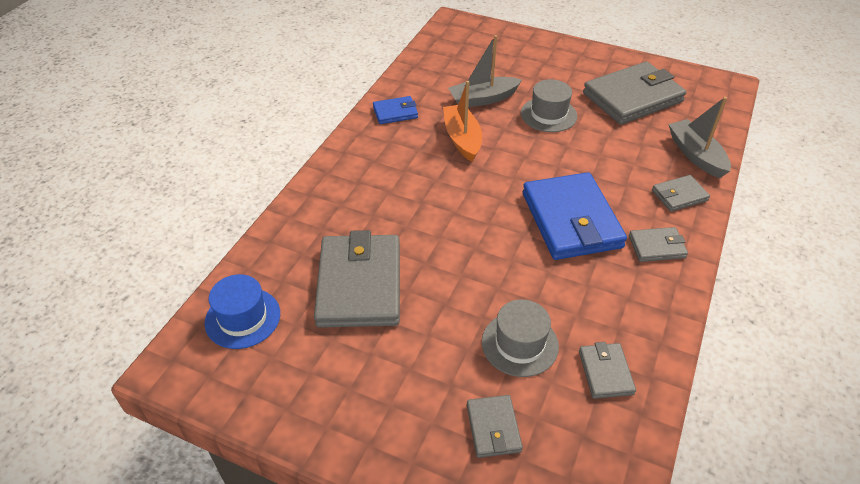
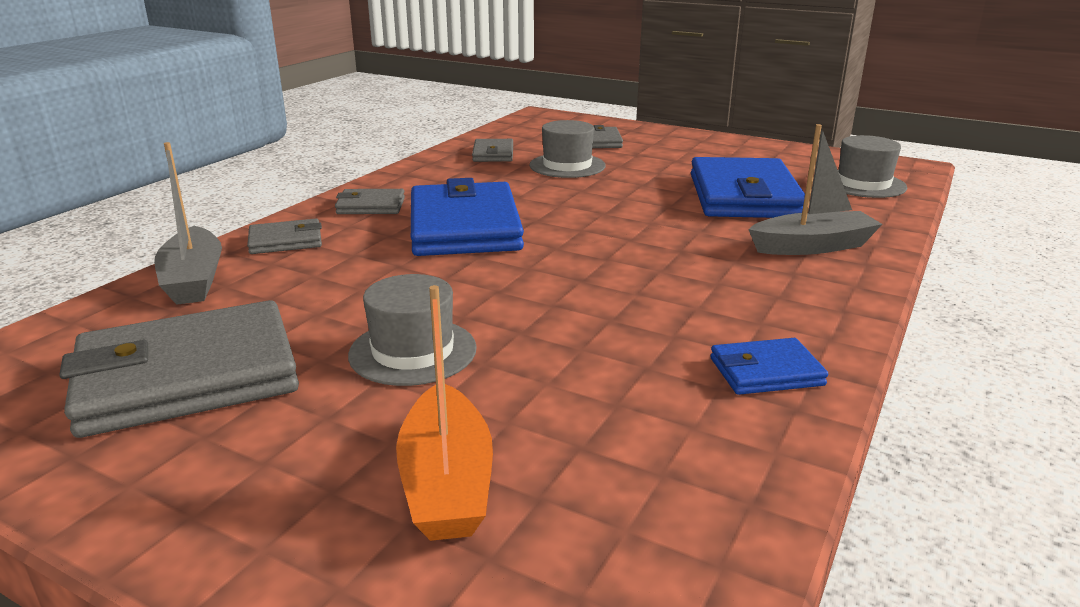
camera: 175 degrees left, 20 degrees down
(243, 318) = (863, 184): blue hat -> grey hat
(359, 284) = (743, 196): grey wallet -> blue wallet
(462, 139) = (611, 319): orange boat -> orange boat (447, 482)
(483, 99) = (552, 391): grey boat -> grey boat (812, 246)

